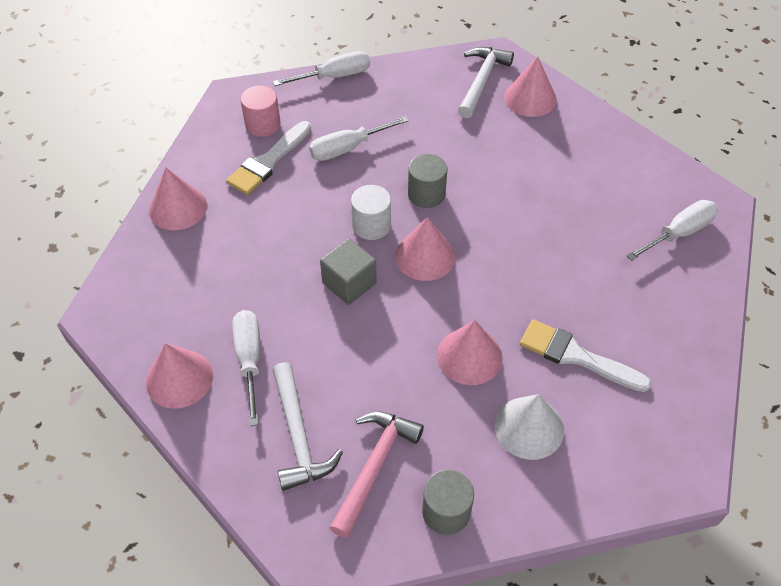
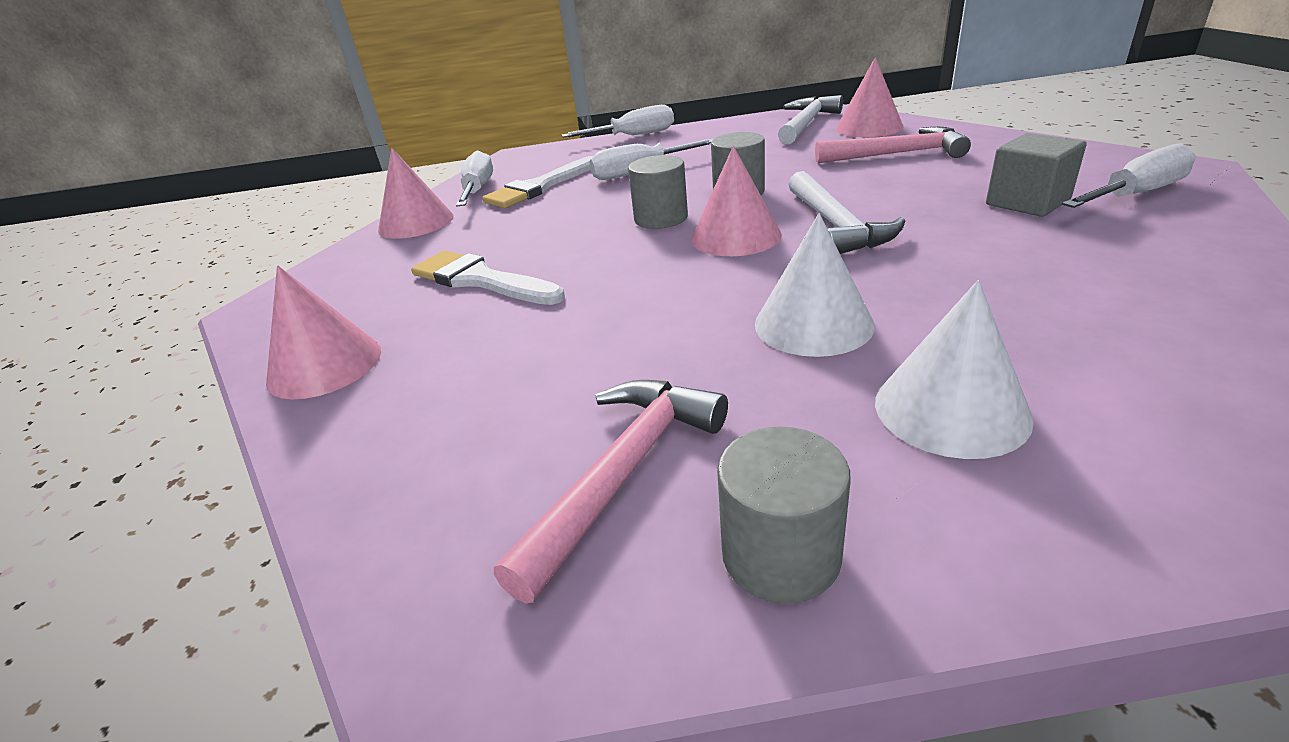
camera: 10 degrees right, 20 degrees down
(249, 360) = (443, 342): white screwdriver -> white screwdriver (478, 190)
(263, 124) = (543, 167): pink cylinder -> none
(298, 435) = (488, 429): white hammer -> white hammer (835, 225)
(349, 283) = (620, 264): grey cube -> grey cube (1027, 202)
(371, 225) = (661, 218): white cylinder -> grey cylinder
(469, 356) = (813, 324): pink cone -> white cone
(544, 150) = (896, 154): none -> pink hammer
(576, 356) = (1015, 316): white brush -> white brush (480, 280)

